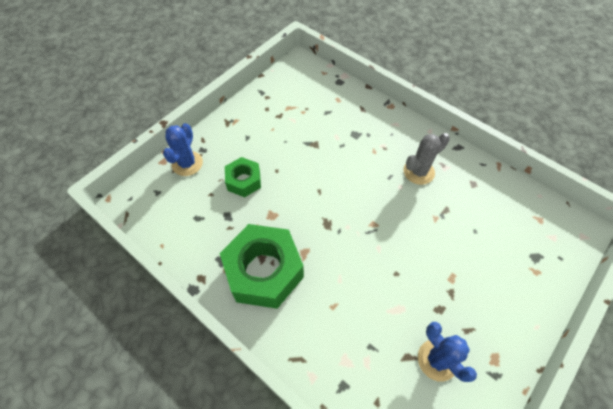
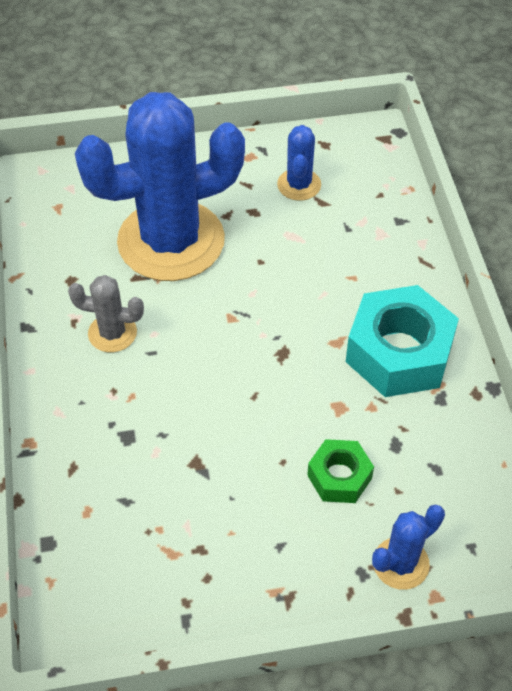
camera: 140 degrees left, 5 degrees down
(264, 271) = (399, 353): green nut -> turquoise nut
(457, 246) = (171, 241): none -> blue cactus

